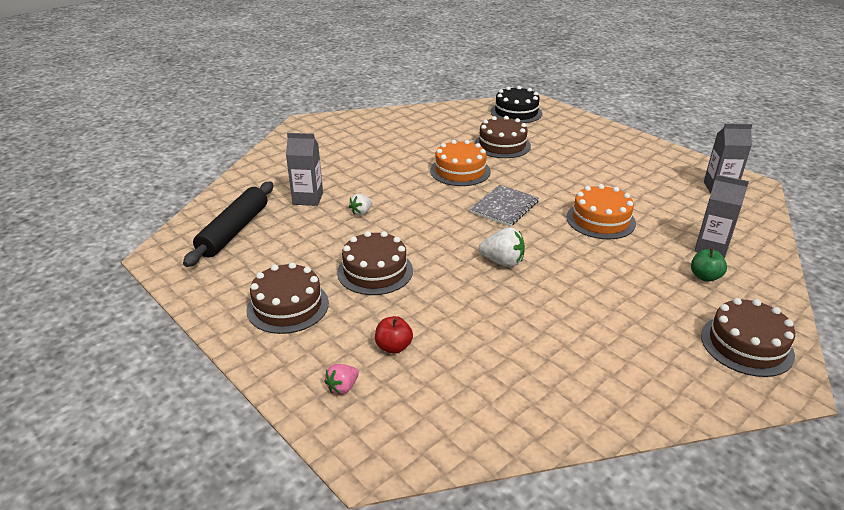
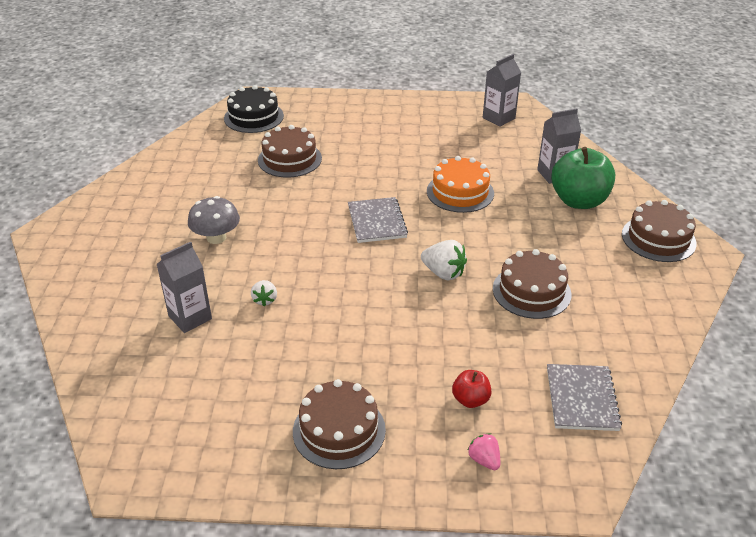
camera: 45 degrees left, 5 degrees up
(234, 231) = (168, 398): black rolling pin -> none
(342, 387) = (484, 460): pink strawberry -> pink strawberry turned 150 degrees clockwise
(375, 271) = (361, 347): brown cake -> brown cake (531, 291)
(387, 166) = (216, 237): none -> grey mushroom
(460, 171) = (291, 206): orange cake -> none
(476, 405) = (582, 399): none -> grey notebook
(502, 262) = (443, 273): white strawberry -> white strawberry turned 60 degrees clockwise
(705, 277) = (579, 201): green apple -> green apple, size x2.08

